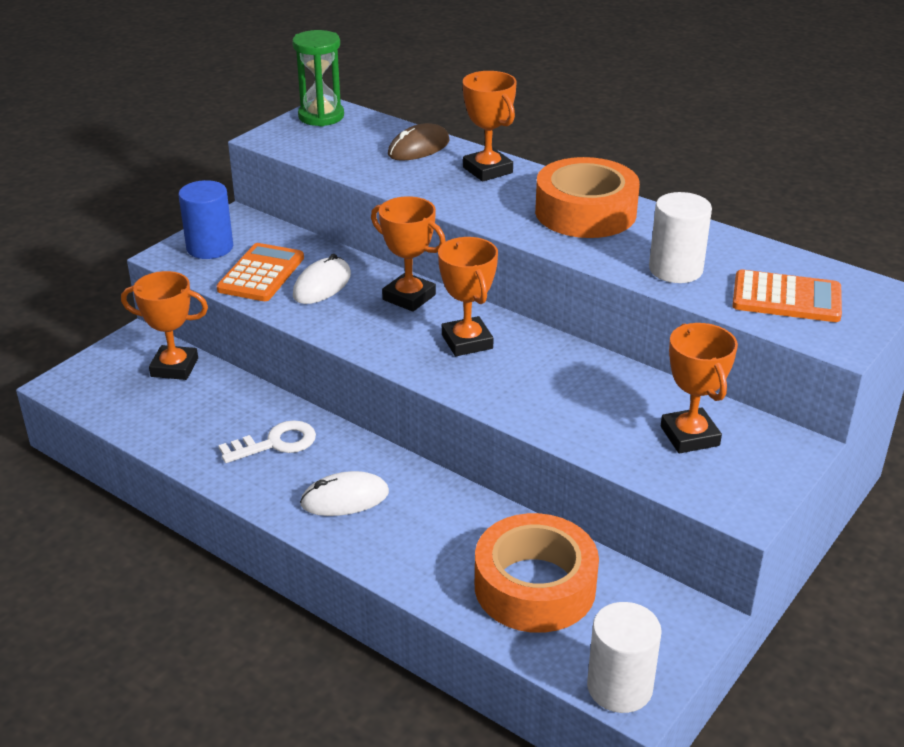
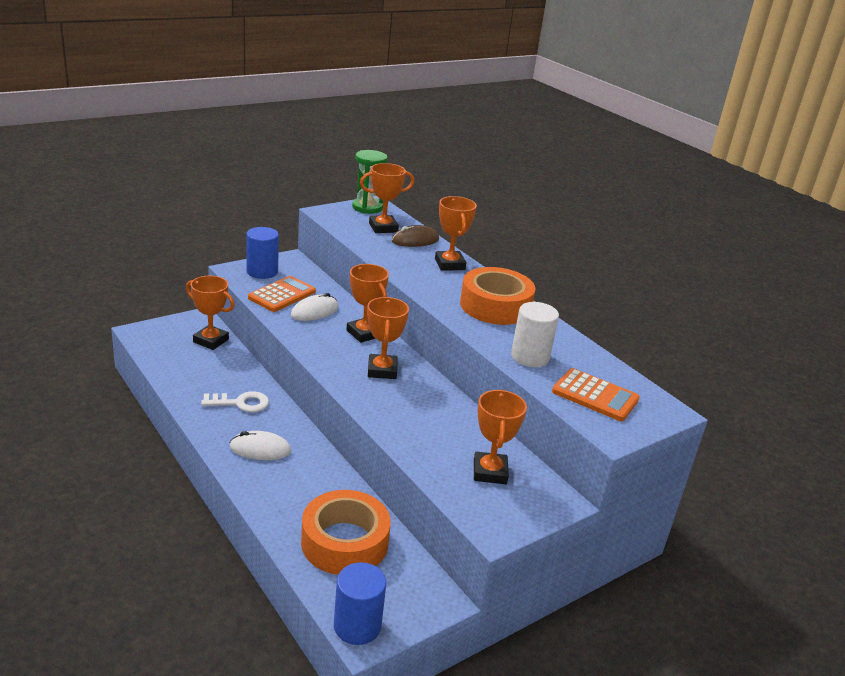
camera: 15 degrees right, 5 degrees down
(363, 140) = (383, 228): none -> orange trophy
(619, 687) = (357, 626): white cylinder -> blue cylinder

